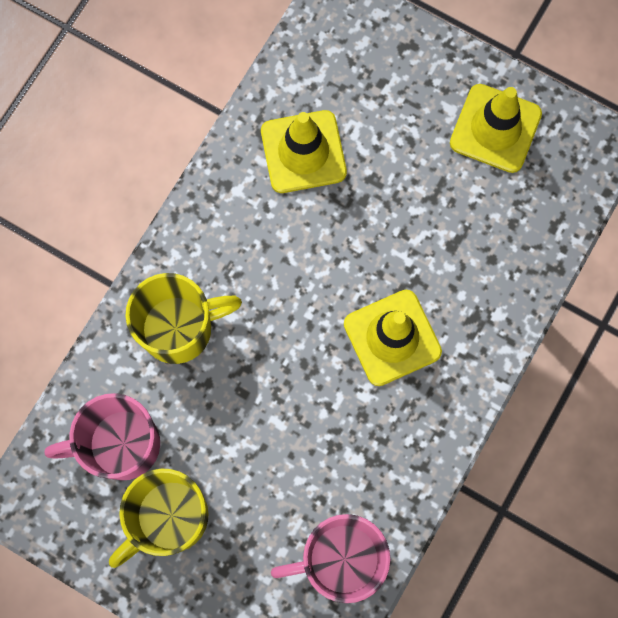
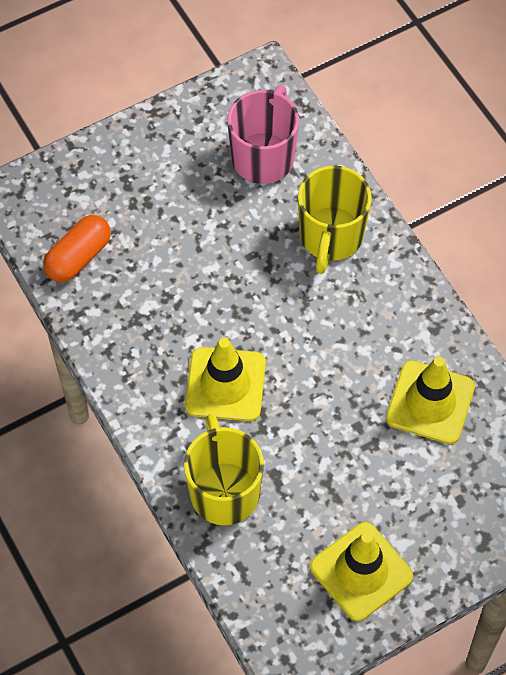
camera: 120 degrees right, 15 degrees down
(169, 518) = (187, 162): yellow mug -> yellow mug (224, 491)
(340, 560) = (78, 257): pink mug -> orange capsule

